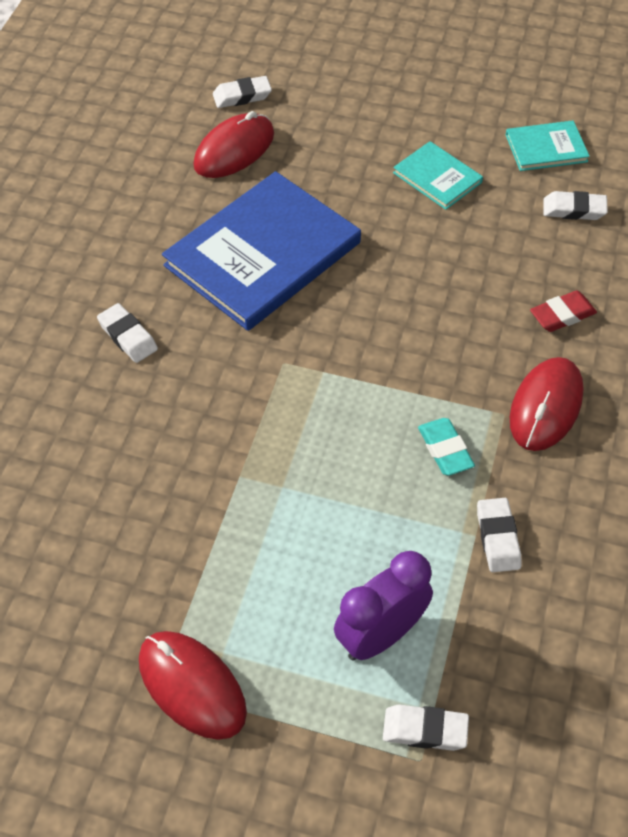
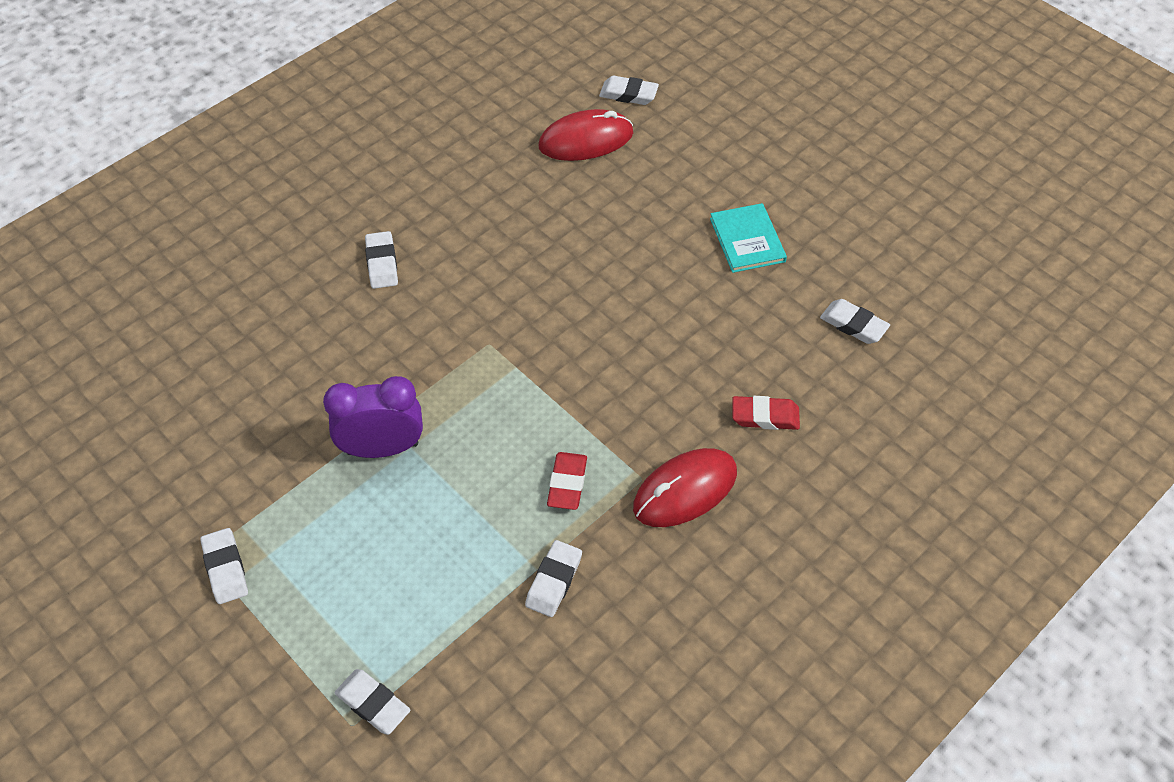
camera: 30 degrees right, 0 degrees up
(192, 686) = (225, 568): red mouse -> white eraser
(263, 254) = (542, 242): blue book -> none
(380, 635) = (396, 609): purple clock -> purple clock (382, 448)
(445, 450) = (567, 484): turquoise eraser -> red eraser
(546, 148) = (872, 255): turquoise book -> none

